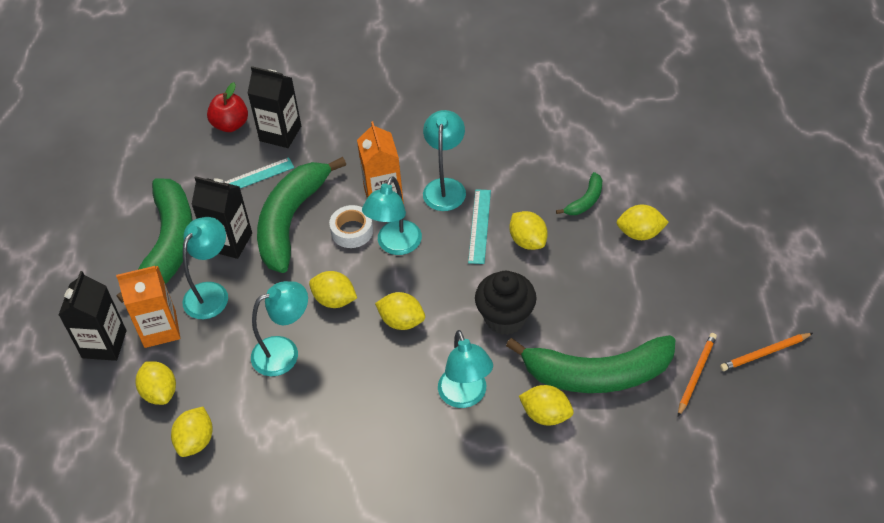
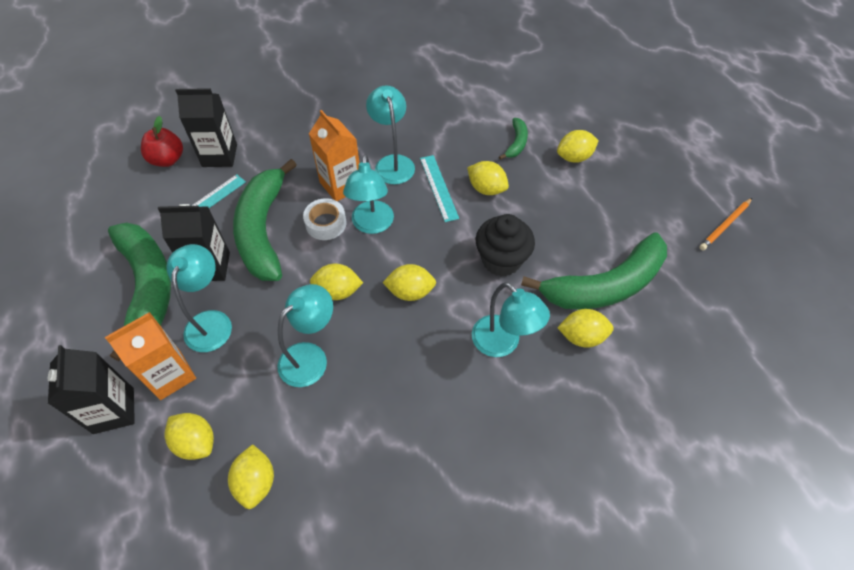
camera: 25 degrees left, 5 degrees up
(696, 374) = (684, 260): orange pencil -> none

